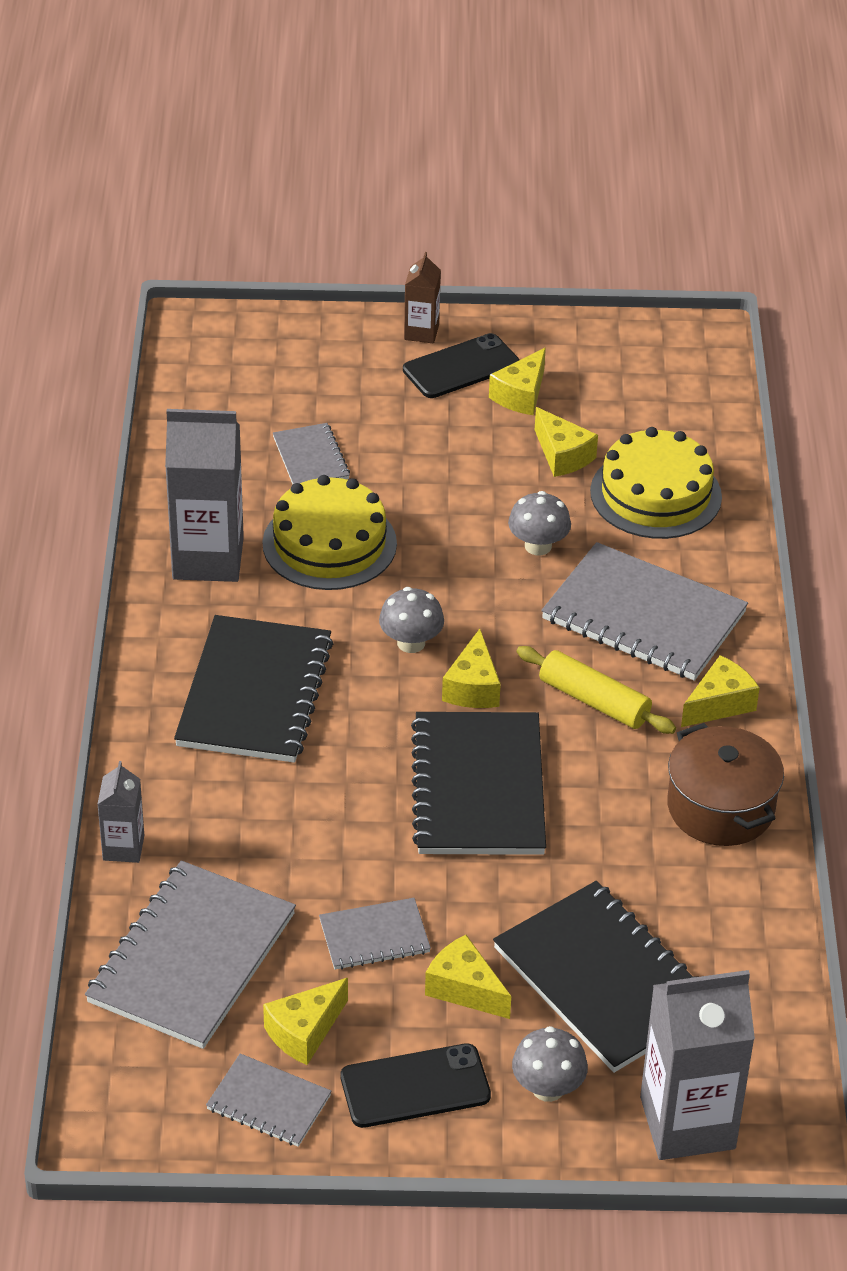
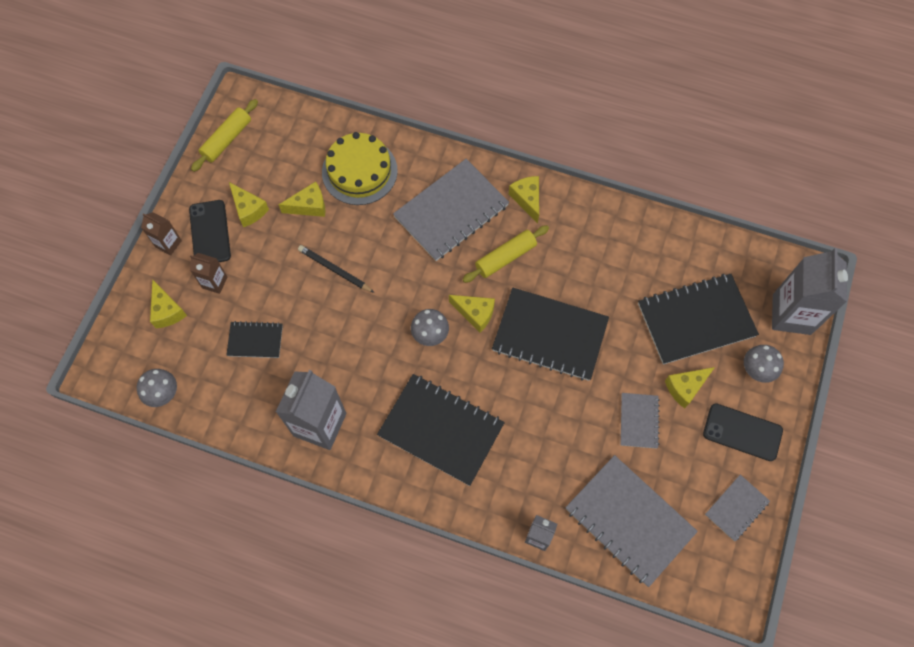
camera: 70 degrees left, 25 degrees up
(304, 1032) = (694, 476): yellow cheese -> yellow cheese (167, 311)
(310, 458) = (255, 340): grey notebook -> black notebook
(329, 543) = (333, 352): yellow cake -> none
(383, 393) = (214, 282): none -> brown carton
(415, 1087) = (742, 432): black phone -> black phone turned 75 degrees counterclockwise
(468, 510) = (335, 270): none -> black pencil
(538, 546) = (377, 244): grey mushroom -> grey mushroom (163, 393)
(627, 341) = (227, 139): none -> yellow rolling pin
(720, 807) = (598, 226): brown pot -> none

